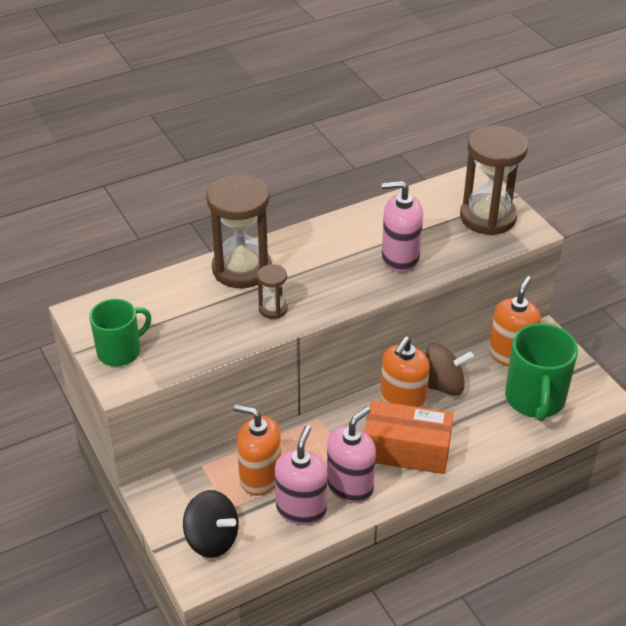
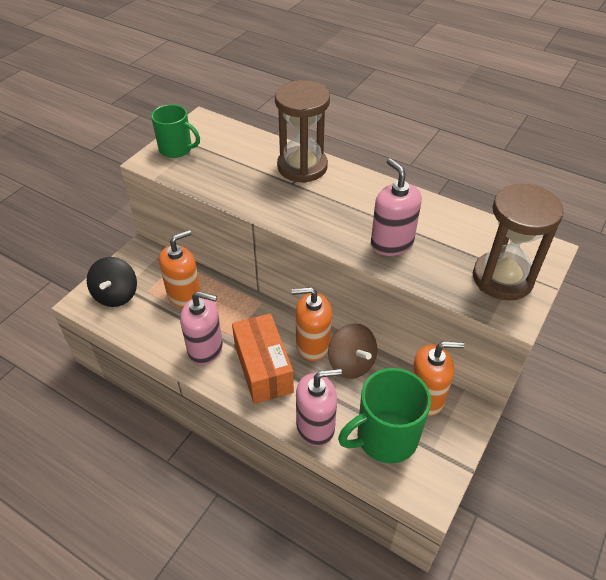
camera: 60 degrees right, 5 degrees up
(260, 477) = (184, 295): orange soap dispenser -> orange soap dispenser turned 60 degrees clockwise
(273, 309) = (272, 198): brown hourglass -> none
(301, 509) = (168, 330): pink soap dispenser -> pink soap dispenser (315, 426)

